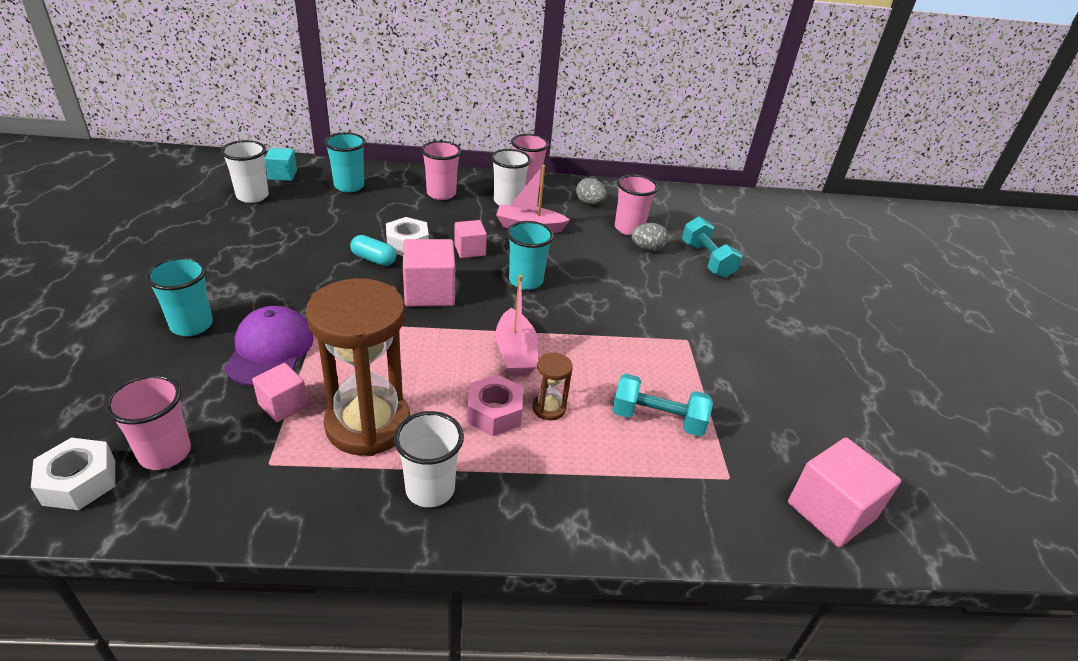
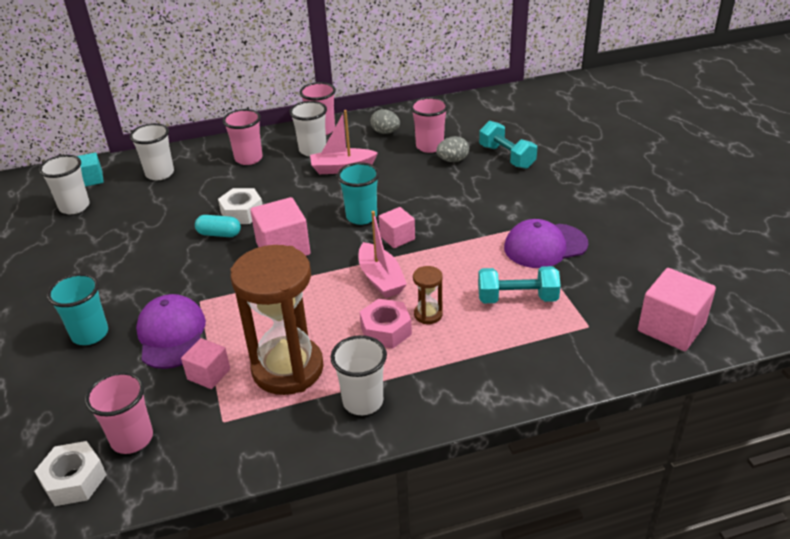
camera: 10 degrees left, 0 degrees up
(349, 186) = (160, 173): turquoise cup -> white cup
(470, 250) = (300, 203): pink cube -> pink cube (397, 238)
(712, 368) = (545, 246): none -> purple cap

